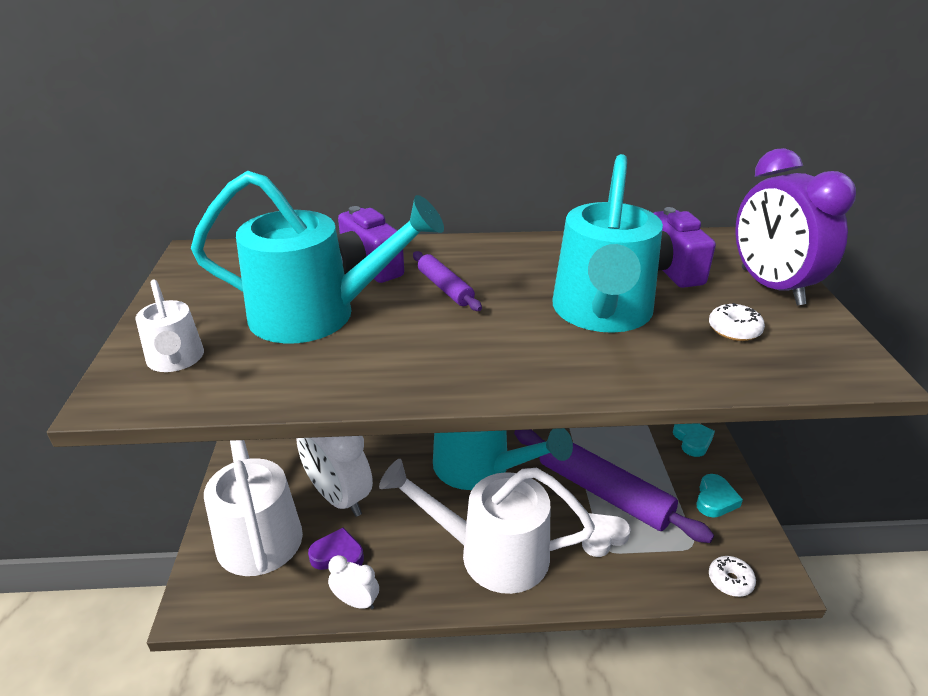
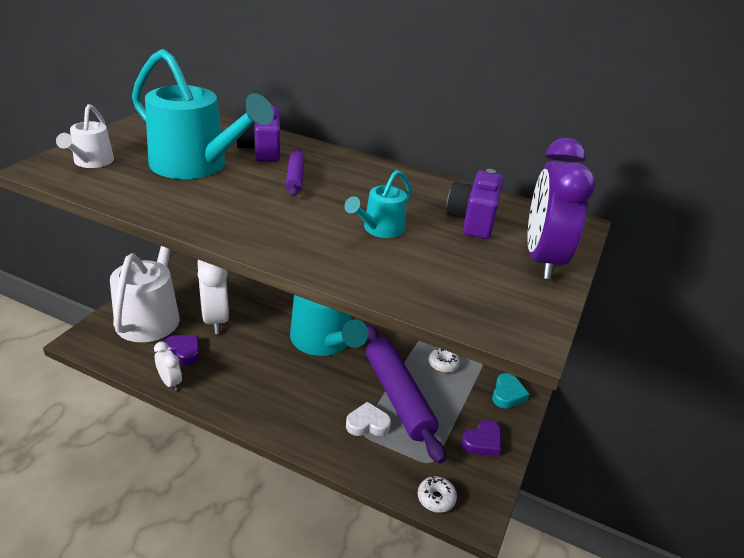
camera: 25 degrees right, 0 degrees up
(490, 553) = (279, 396): white watering can -> none
(602, 314) = (379, 229): turquoise watering can -> turquoise watering can, size x0.49
(715, 499) = (482, 442): turquoise heart -> purple heart
(734, 330) = (464, 274): white donut -> white donut (443, 364)

